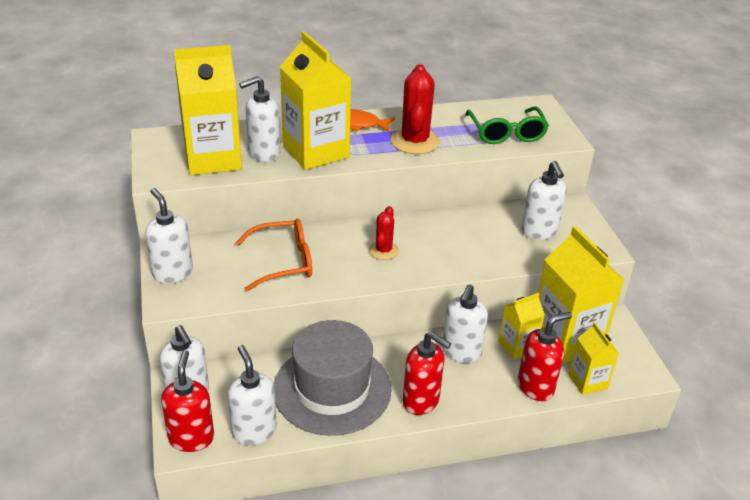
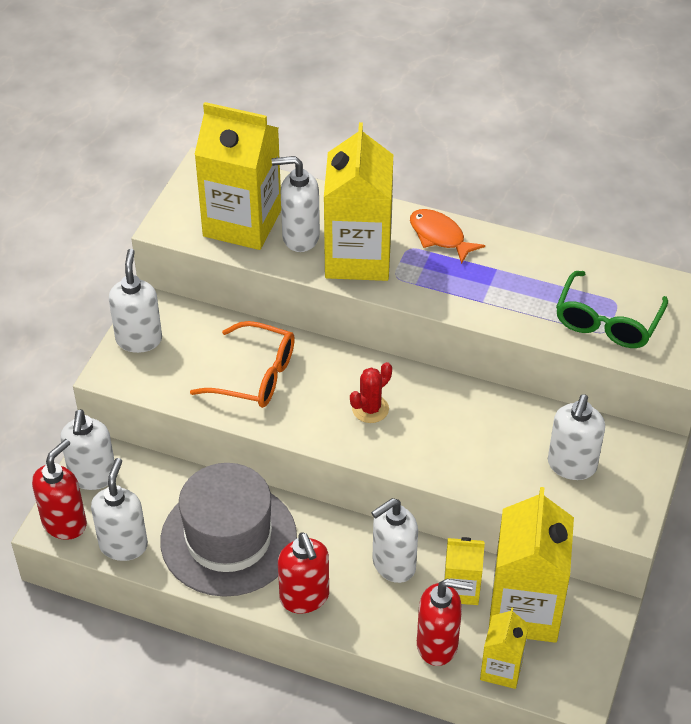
camera: 35 degrees right, 10 degrees up
(415, 141) = (483, 288): red cactus -> none

